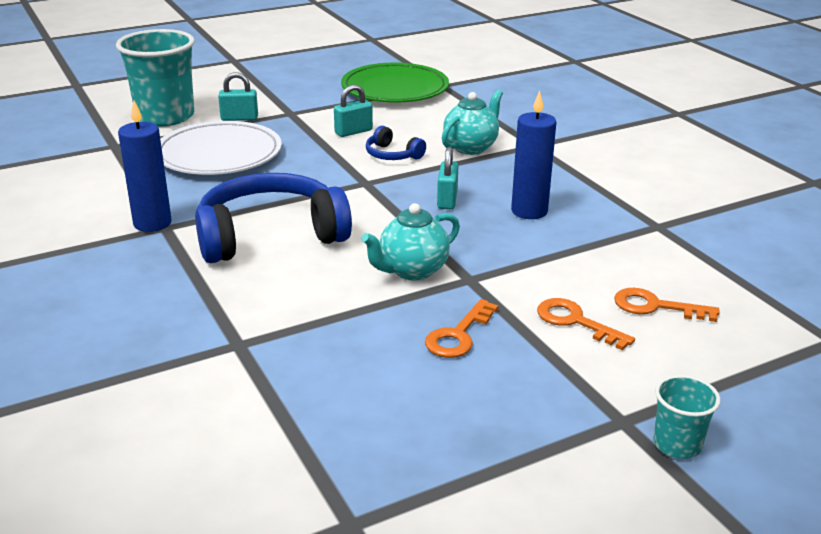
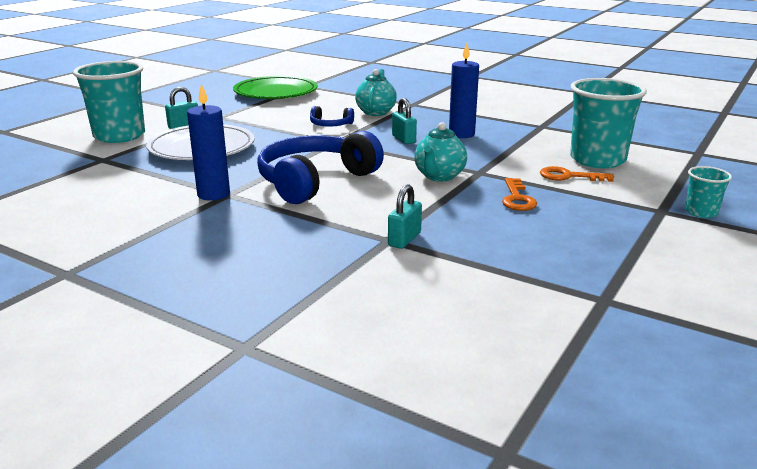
camera: 30 degrees left, 5 degrees down
(353, 132) = (283, 118): turquoise padlock -> turquoise padlock (404, 239)
(655, 306) = (597, 160): orange key -> turquoise cup

